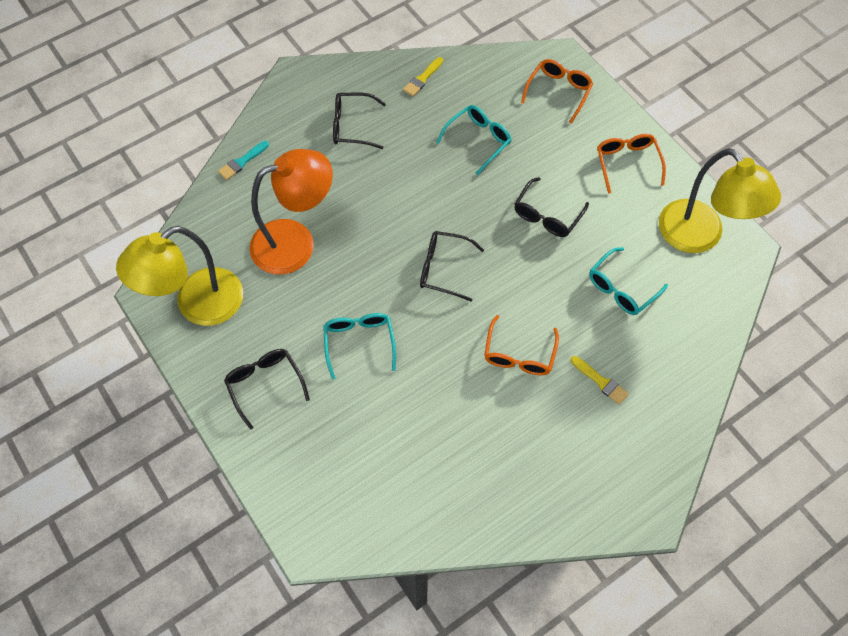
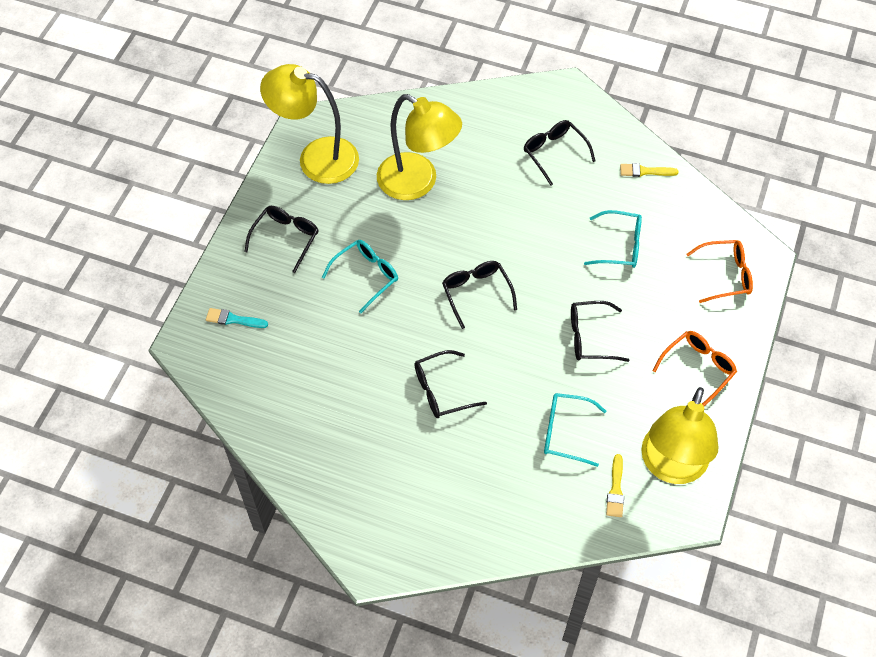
camera: 55 degrees right, 5 degrees down
(242, 162) = (458, 105): turquoise brush -> turquoise brush (233, 319)
(296, 242) = (418, 183): orange lamp -> yellow lamp
(519, 355) = (441, 390): orange glasses -> black glasses
(601, 381) = (464, 464): yellow brush -> yellow brush (615, 489)

